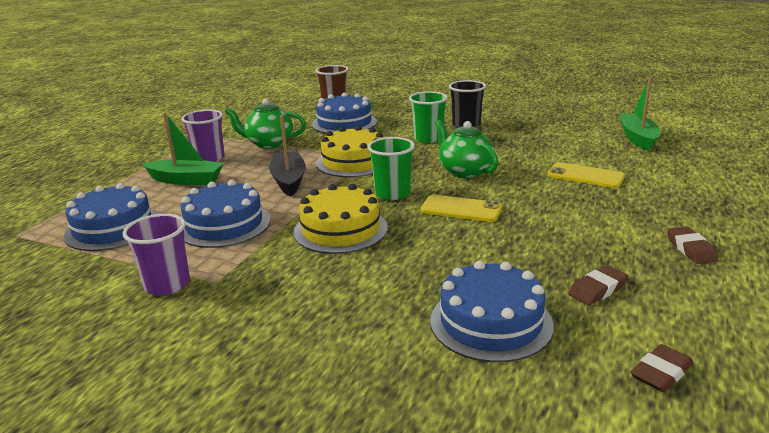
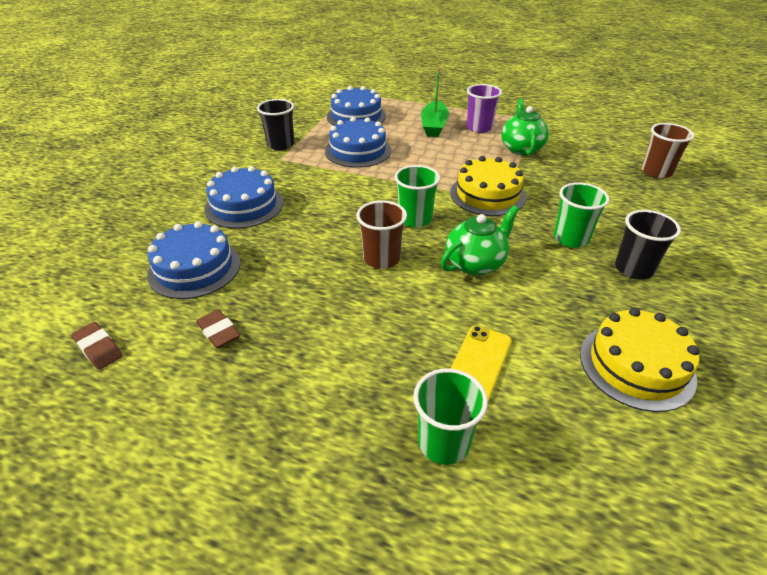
camera: 85 degrees right, 15 degrees up
(167, 285) = (281, 145): purple cup -> black cup
(289, 181) = (438, 166): black boat -> none
(340, 229) = (346, 197): yellow cake -> yellow cake (636, 365)
(344, 123) = (598, 182): blue cake -> blue cake (244, 205)
(461, 209) = (381, 258): yellow phone -> brown cup
(638, 138) = (658, 460): green boat -> none
(664, 189) = (443, 442): none -> green cup
(691, 249) = (275, 423): brown eraser -> none

